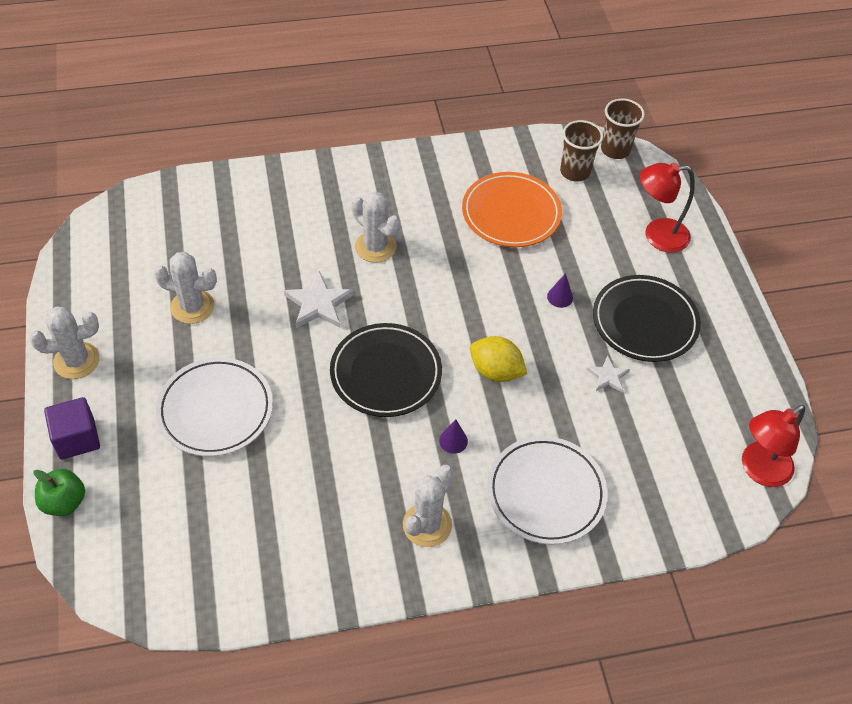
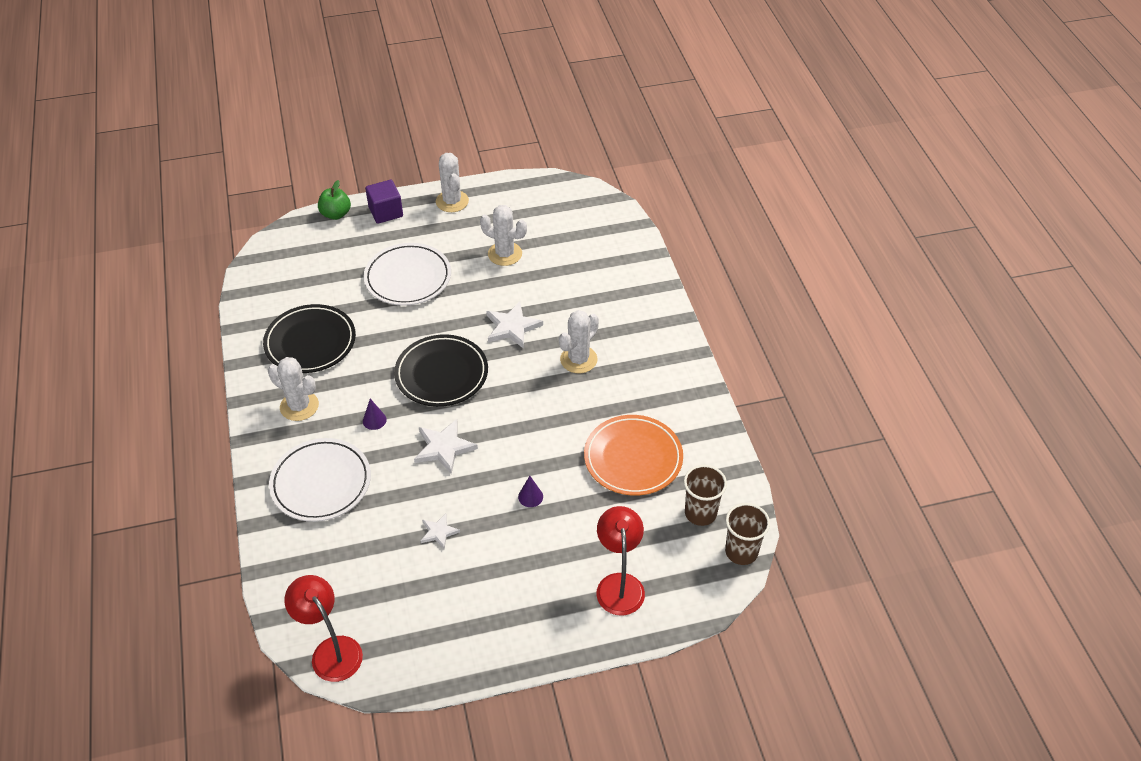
camera: 90 degrees right, 5 degrees down
(192, 307) = (505, 254): white cactus -> white cactus turned 75 degrees counterclockwise
(495, 371) = (444, 448): yellow lemon -> white star
(644, 322) = (504, 566): black plate -> black plate (310, 342)

